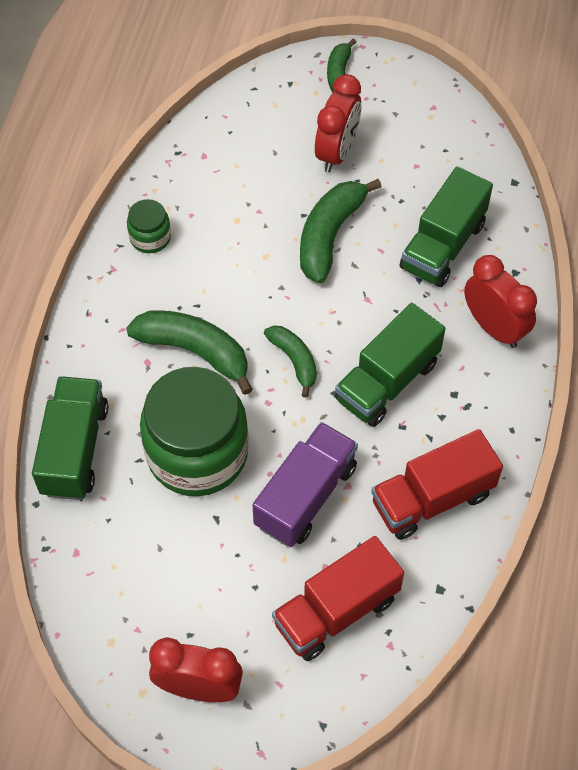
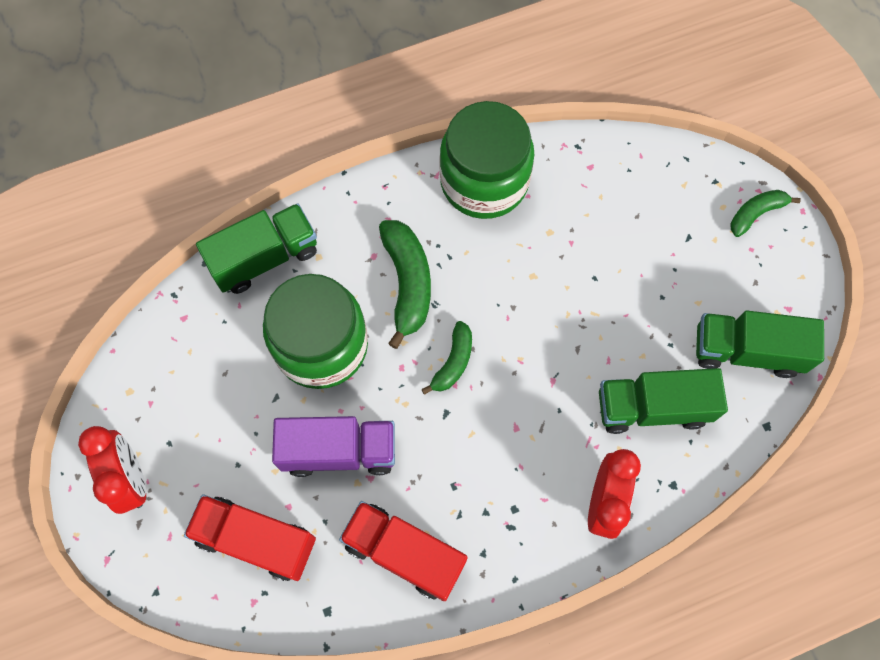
camera: 55 degrees right, 10 degrees up
(150, 237) = (484, 181): green jar -> green jar, size x2.25
(330, 235) = (591, 311): green banana -> none
(336, 152) = (677, 262): red clock -> none
(387, 381) = (487, 447): green truck -> green truck (746, 351)

